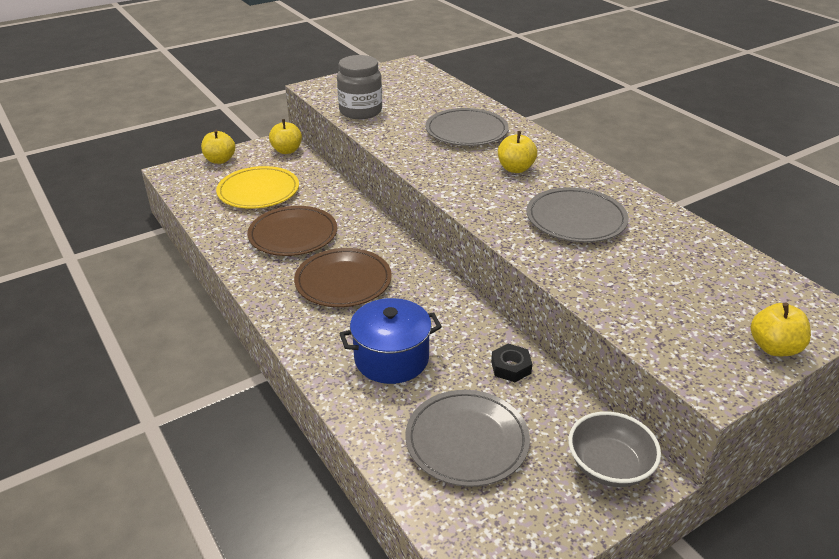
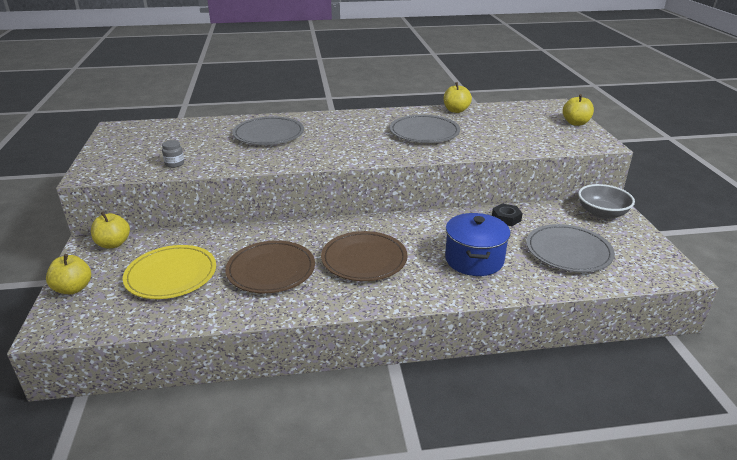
camera: 65 degrees left, 5 degrees down
(360, 111) = (174, 164): grey jar -> grey jar, size x0.44
(515, 169) = (343, 133): yellow apple -> yellow apple (456, 110)

